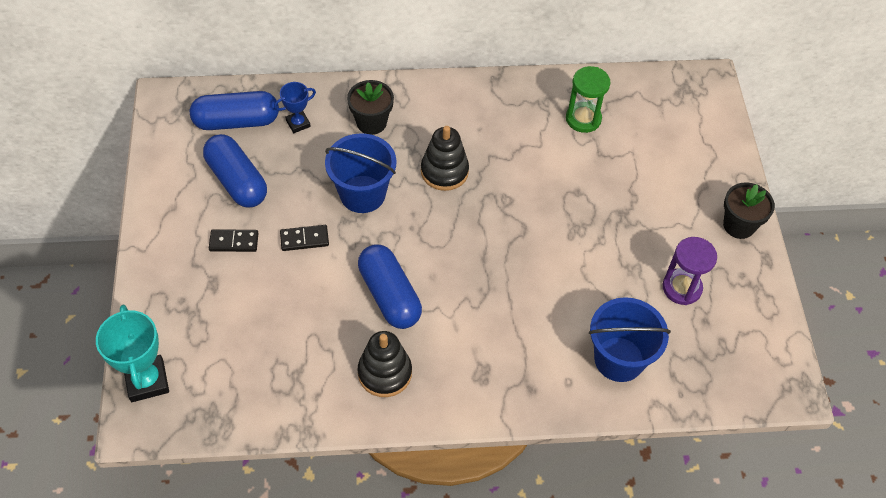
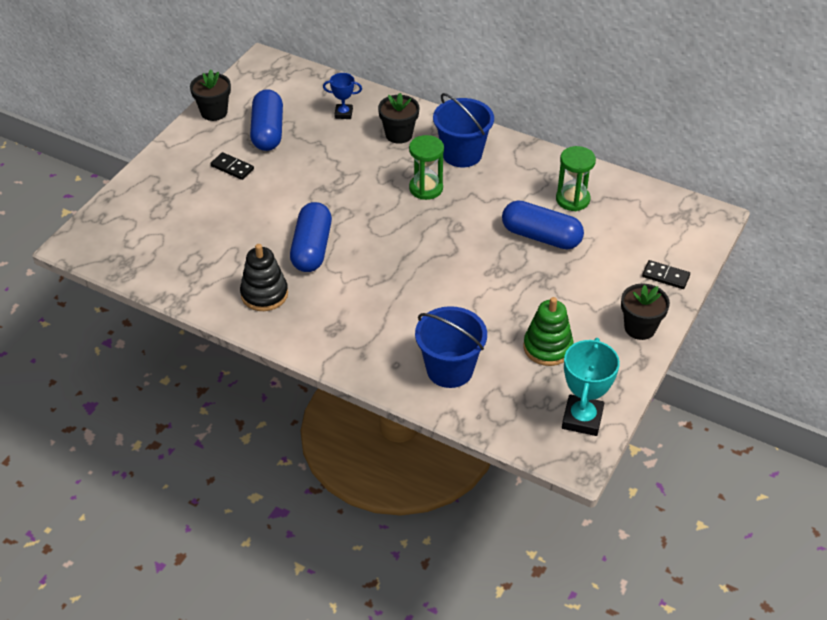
camera: 35 degrees right, 10 degrees down
(147, 381) = (103, 224): turquoise trophy -> turquoise trophy (582, 419)
(160, 184) = (214, 112): none -> black flower pot
(236, 121) = (300, 95): blue capsule -> blue capsule (541, 236)
(304, 239) = (283, 187): black domino -> black domino (665, 276)
(362, 194) = (350, 177): blue bucket -> blue bucket (462, 154)
(444, 171) = (426, 188): black stacking toy -> green hourglass
(682, 288) = (547, 347): purple hourglass -> green stacking toy

